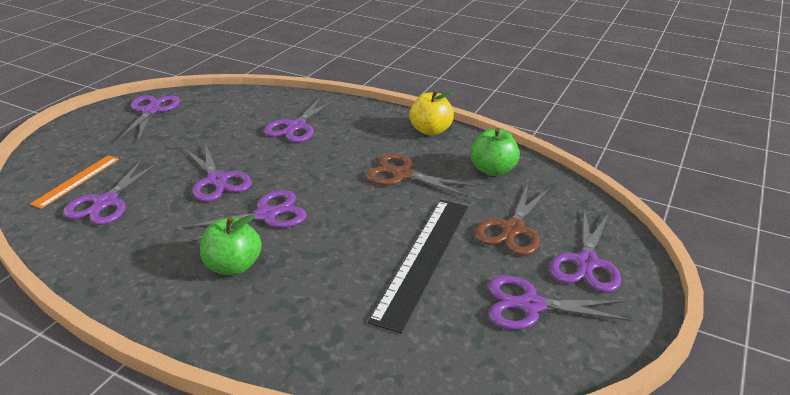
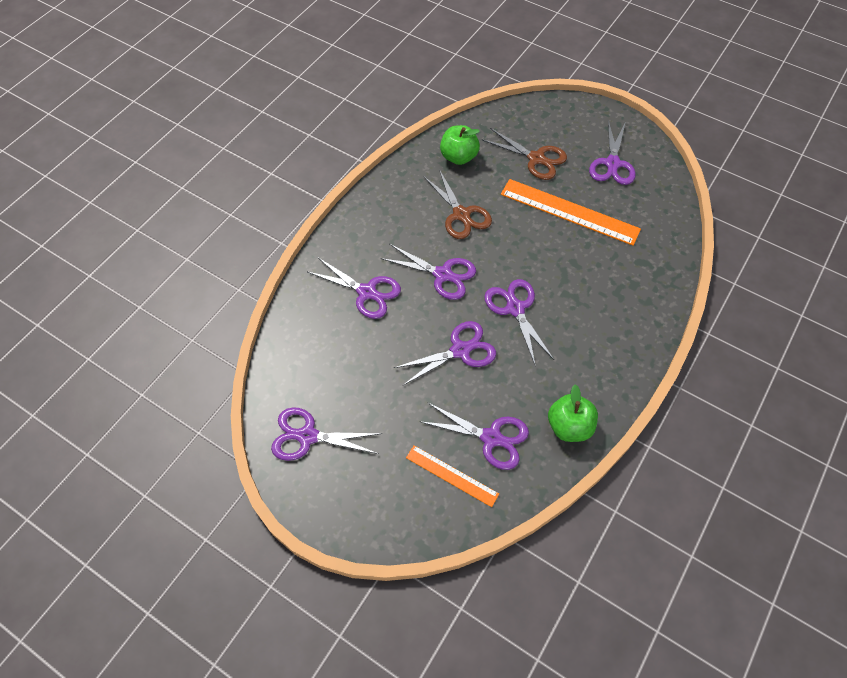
camera: 85 degrees left, 25 degrees up
(234, 266) = (579, 325): green apple -> green apple (569, 426)
(403, 175) = (461, 214): brown scissors -> brown scissors turned 60 degrees counterclockwise
(423, 259) = (569, 211): black ruler -> orange ruler
(430, 130) = (389, 189): yellow apple -> none
(586, 263) = (572, 129): purple scissors -> purple scissors (443, 274)

